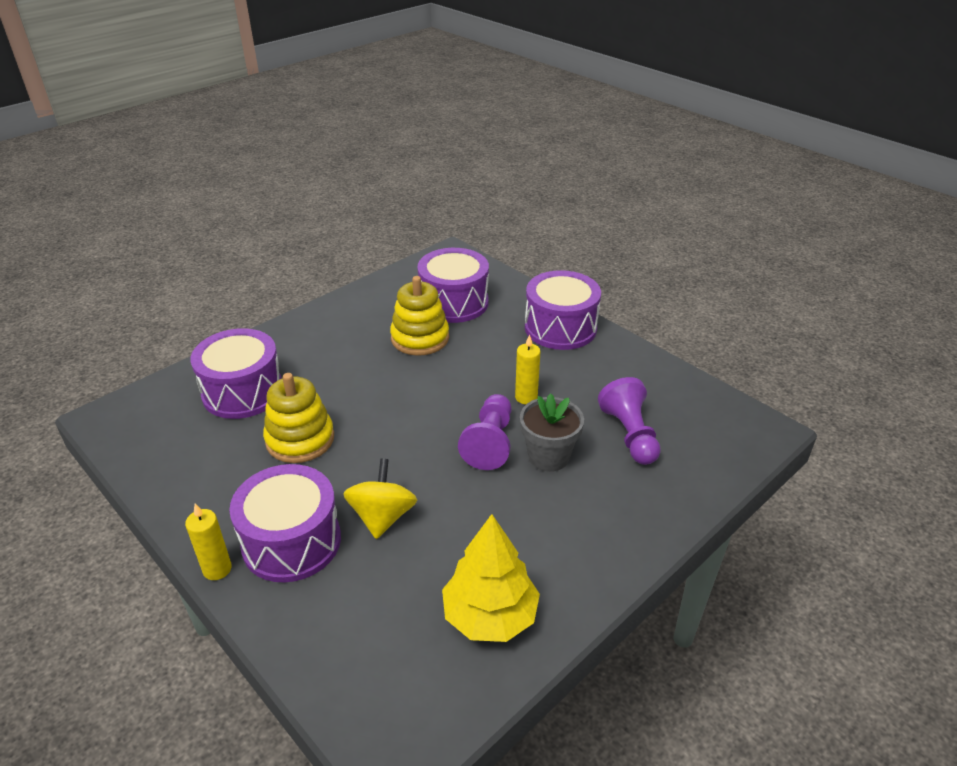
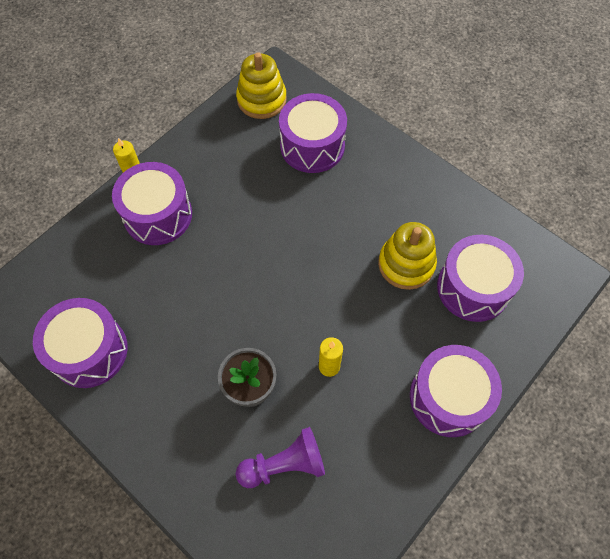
camera: 85 degrees right, 25 degrees up
(300, 439) = (260, 197): yellow stacking toy -> yellow stacking toy (261, 100)
(382, 517) = (180, 268): yellow spinning top -> none
(490, 443) = (265, 338): purple pawn -> none
(490, 615) = (89, 351): yellow tree -> purple drum

